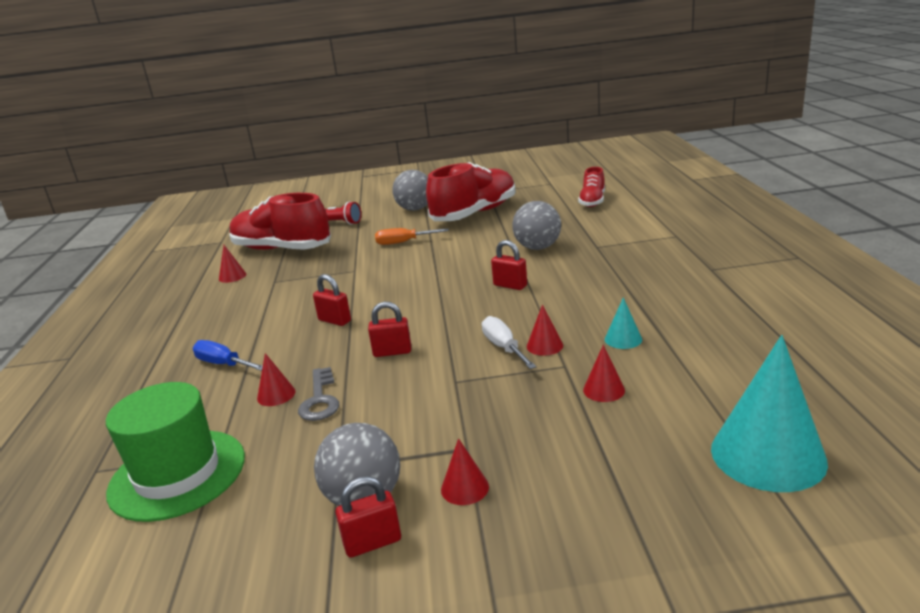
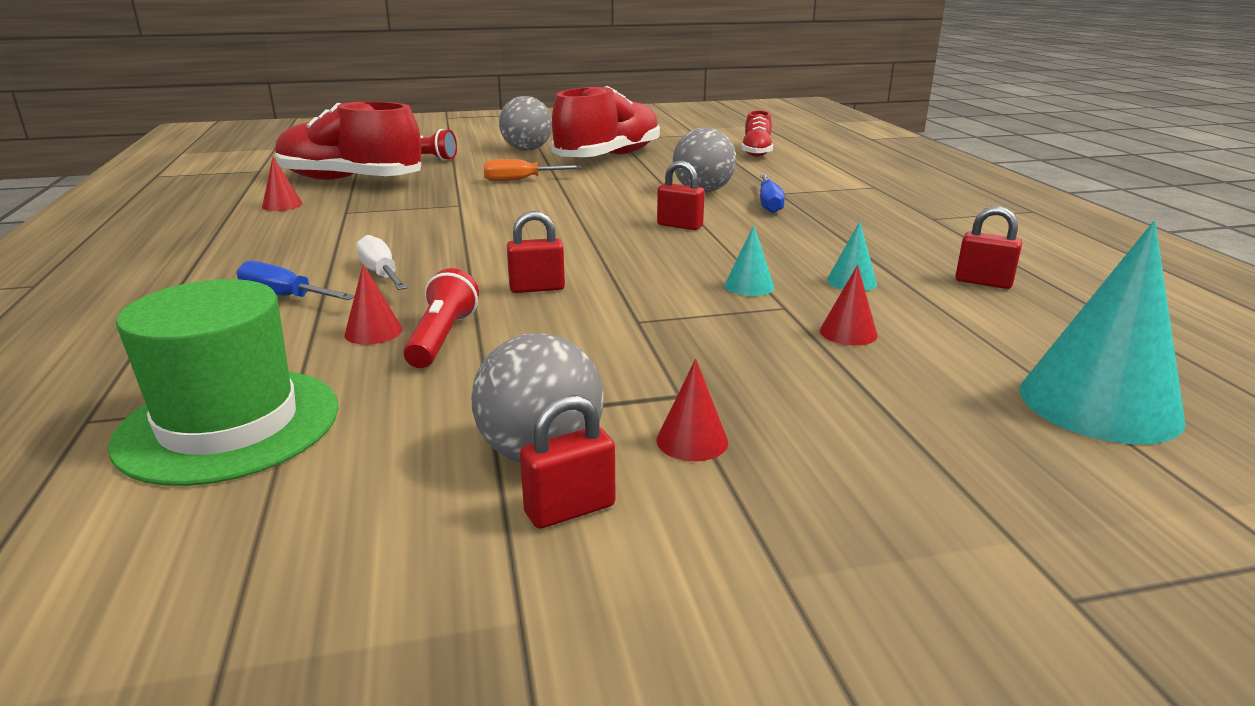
camera: 10 degrees left, 0 degrees up
(320, 400) = (442, 338): grey key -> red flashlight
(334, 320) = (444, 254): red padlock -> red padlock (983, 282)
(504, 347) = (694, 287): white screwdriver -> white screwdriver (381, 274)
(544, 346) = (749, 286): red cone -> turquoise cone
(585, 259) = (769, 204): none -> blue screwdriver

